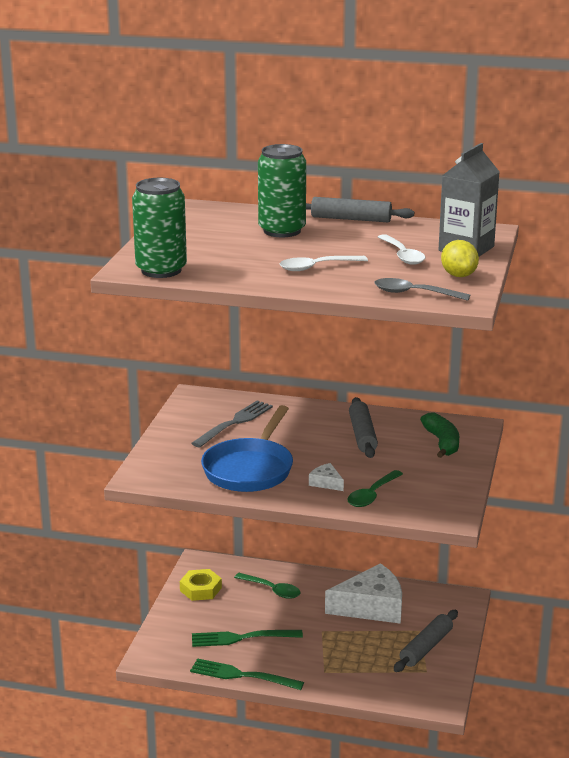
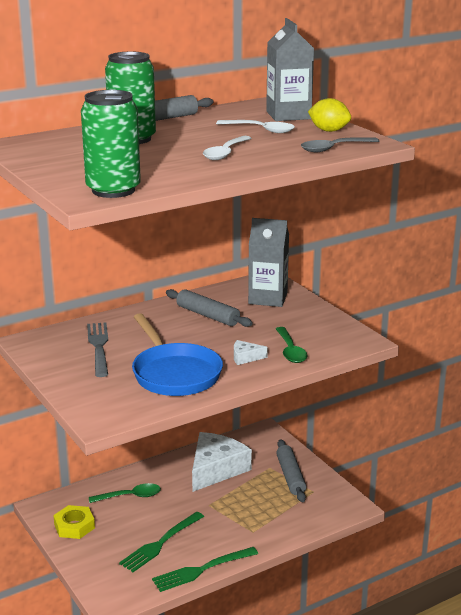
camera: 45 degrees left, 0 degrees up
(442, 443) = (268, 298): green banana -> grey carton

